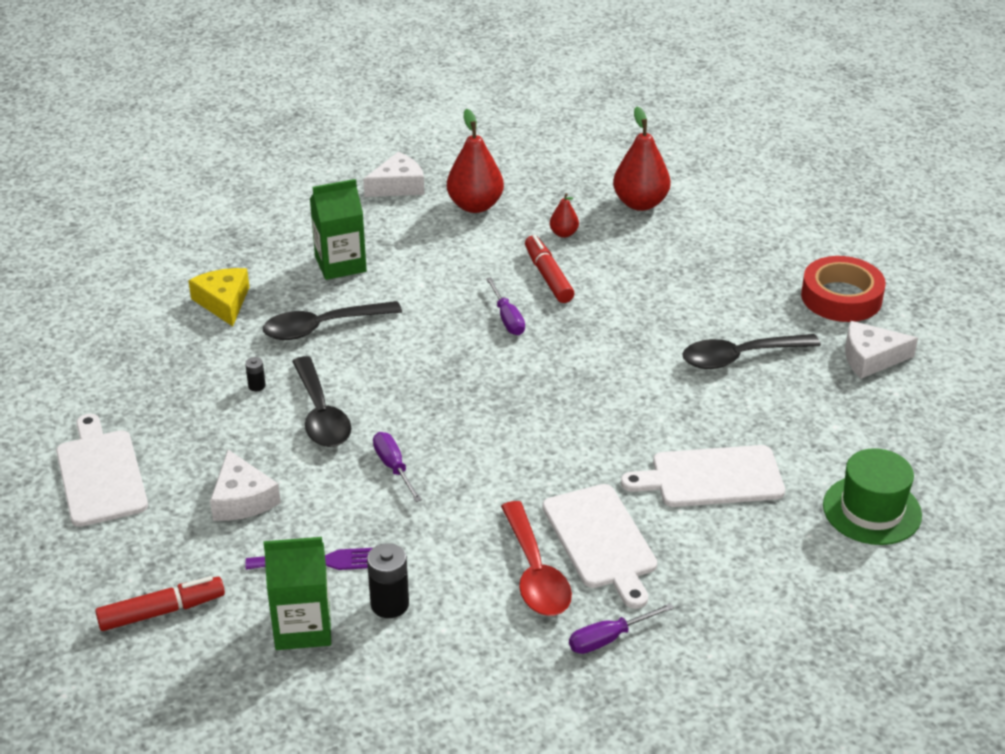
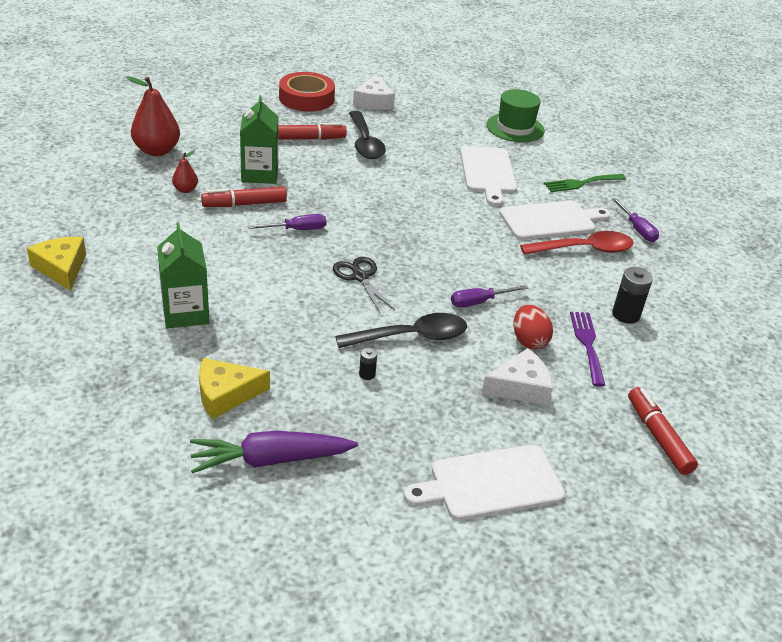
camera: 90 degrees left, 0 degrees up
(139, 336) = (270, 460): none -> purple carrot
(303, 627) = (657, 358): green carton -> green carton (259, 174)
(322, 327) = (285, 329): black spoon -> none
(324, 508) = (529, 341): none -> red egg
(398, 186) = (61, 268): white cheese -> yellow cheese
(424, 371) = (360, 277): none -> black scissors
(475, 205) = (120, 228): red pear -> none
(724, 582) = (581, 183): none -> green fork
(726, 308) = (308, 139): none -> red marker

